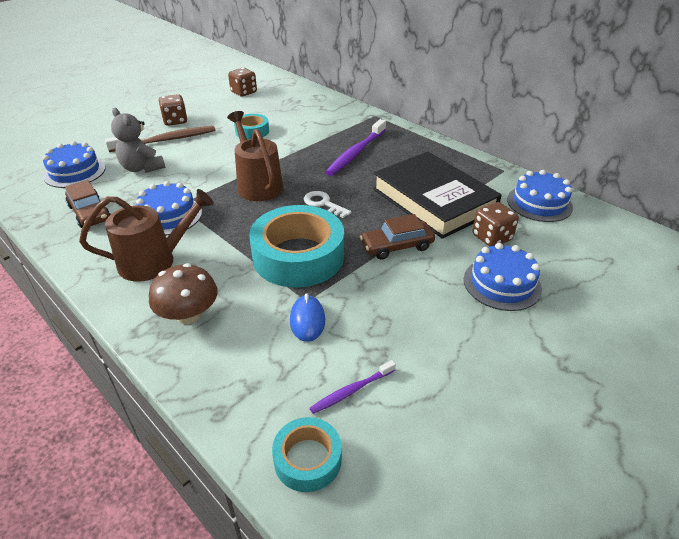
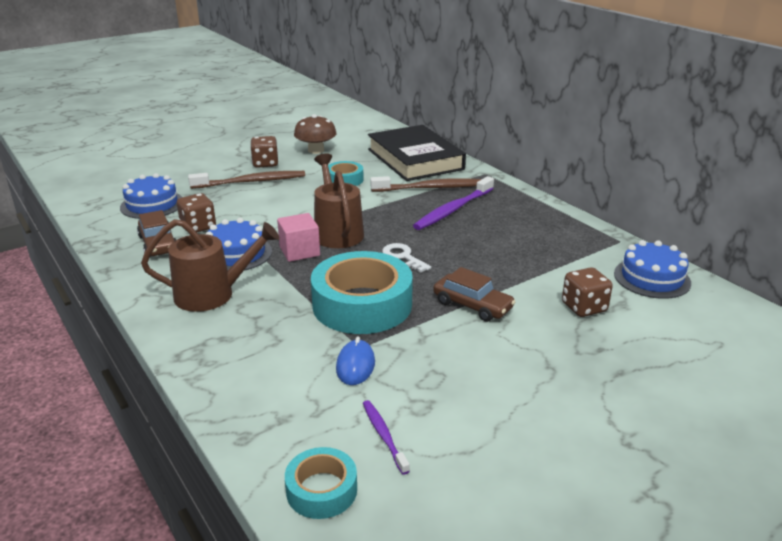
camera: 10 degrees right, 10 degrees down
(142, 168) = (220, 206): grey teddy bear -> none
(188, 314) = (235, 347): brown mushroom -> brown mushroom (316, 150)
(227, 207) = (299, 251): none -> pink cube
(244, 92) = (345, 140): brown dice -> brown dice (198, 227)
(331, 133) = (431, 188): none -> brown toothbrush
(351, 391) = (384, 435): purple toothbrush -> purple toothbrush turned 90 degrees clockwise
(396, 246) = (472, 305): brown car -> brown car turned 135 degrees counterclockwise
(433, 200) = (527, 264): black book -> black book (415, 159)
(502, 283) = (581, 354): blue cake -> none

